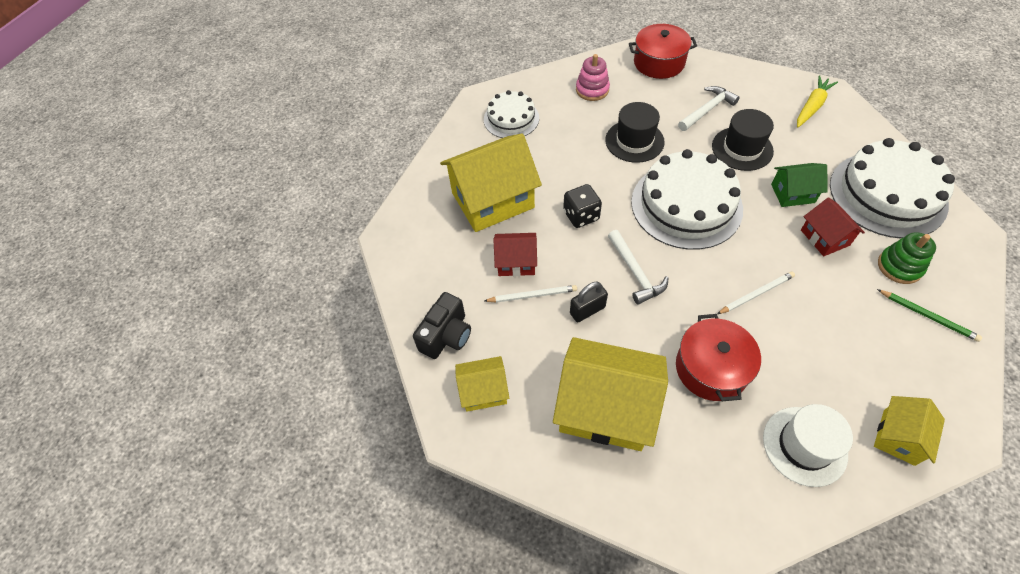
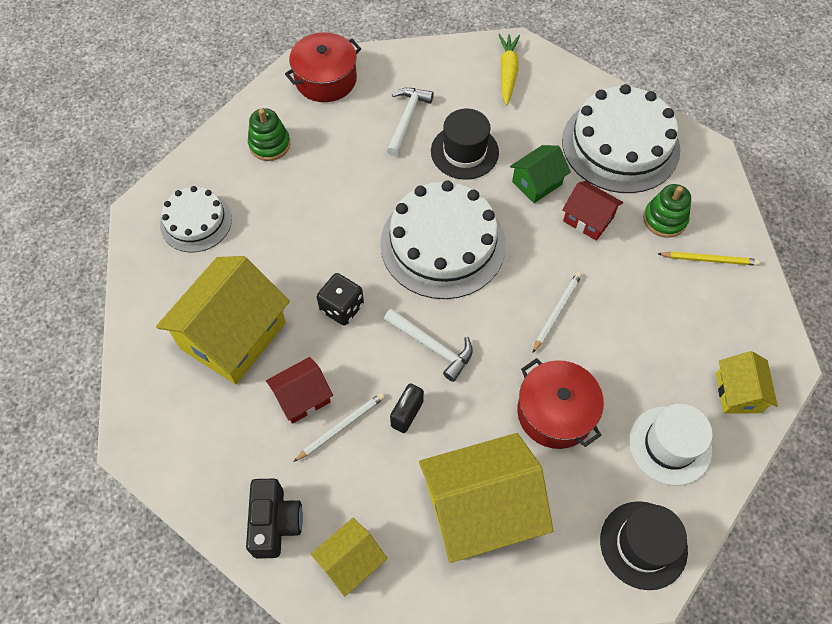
camera: 35 degrees left, 5 degrees up
(592, 90) = (269, 144): pink stacking toy -> green stacking toy
(634, 141) = (350, 190): black hat -> black hat (643, 545)
(928, 316) = (709, 259): green pencil -> yellow pencil

